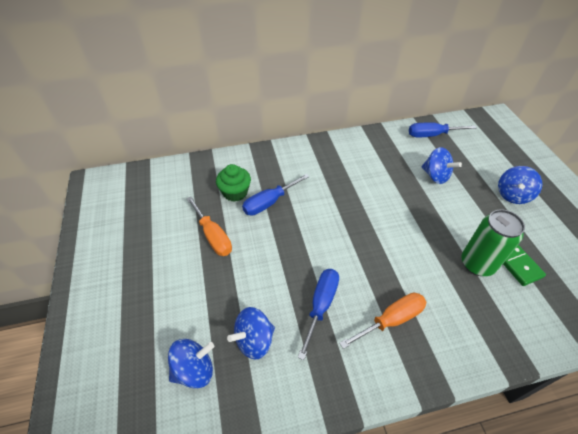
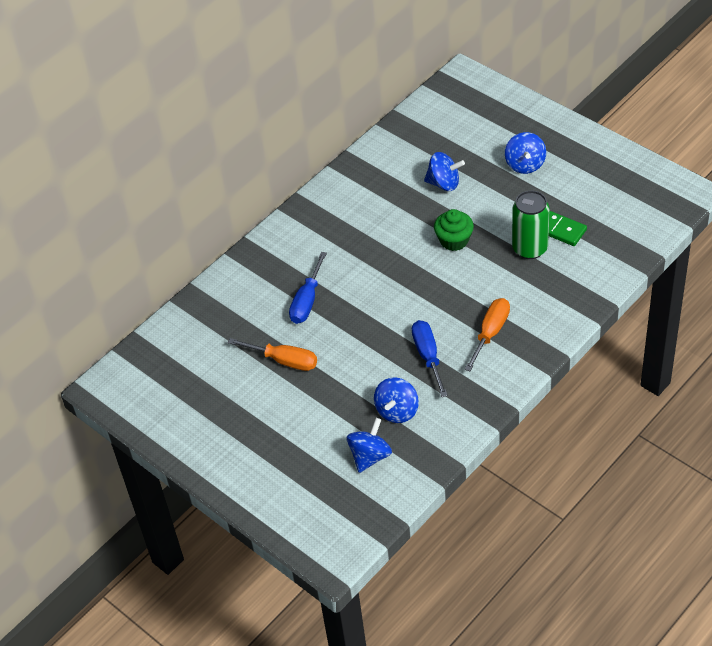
camera: 30 degrees left, 0 degrees up
(235, 192) = (264, 311): green cupcake -> green cupcake (454, 240)
(432, 135) = (410, 137): blue screwdriver -> none

